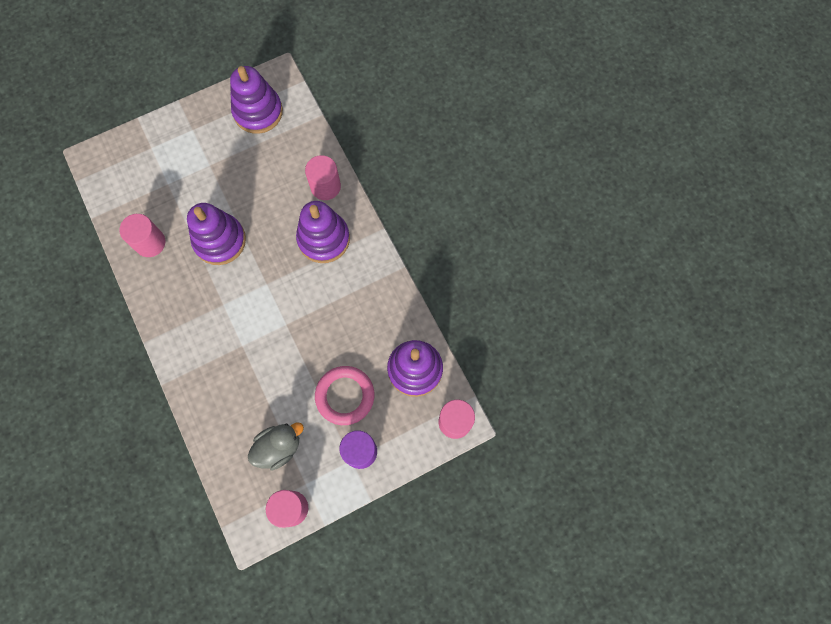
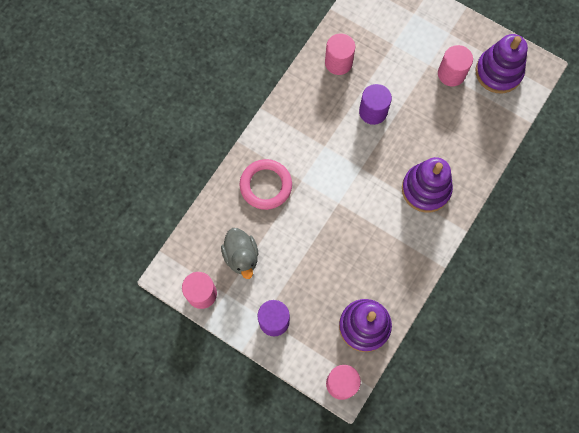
camera: 60 degrees right, 0 degrees up
(220, 241) = (373, 111): purple stacking toy -> purple cylinder
(279, 447) = (241, 256): grey duck -> grey duck turned 45 degrees clockwise
(325, 186) = (471, 163): pink cylinder -> pink cylinder (451, 74)
(345, 396) = (310, 283): pink ring -> pink ring (266, 185)

